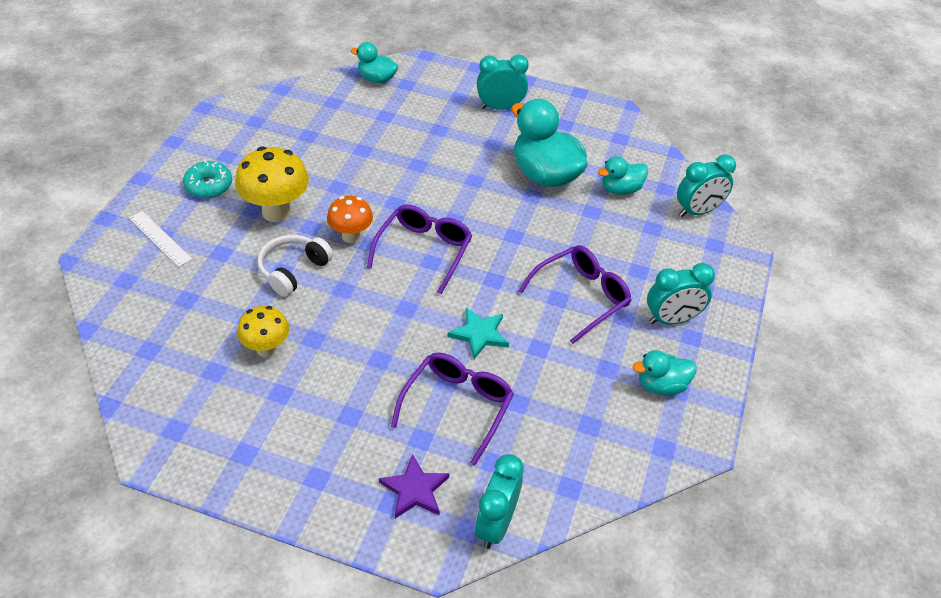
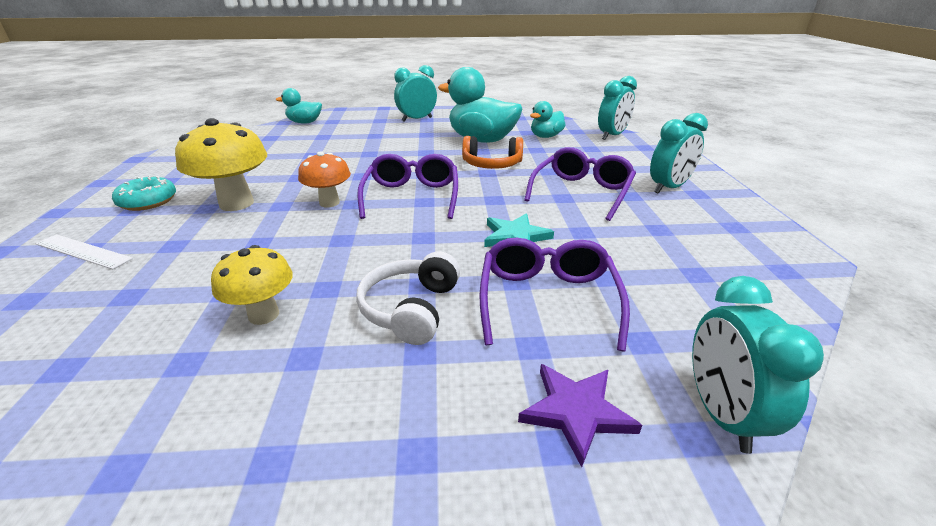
camera: 20 degrees left, 15 degrees down
(293, 270) = (273, 239): white headphones -> white headphones (411, 309)
(526, 224) = (492, 164): none -> orange headphones
(661, 385) = (717, 227): turquoise duck -> none

